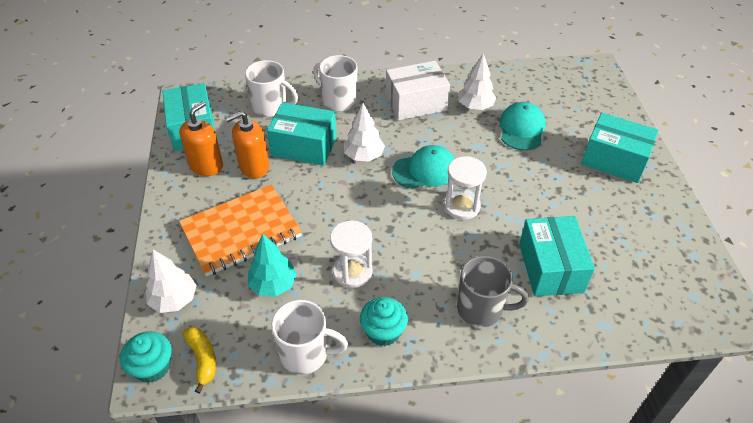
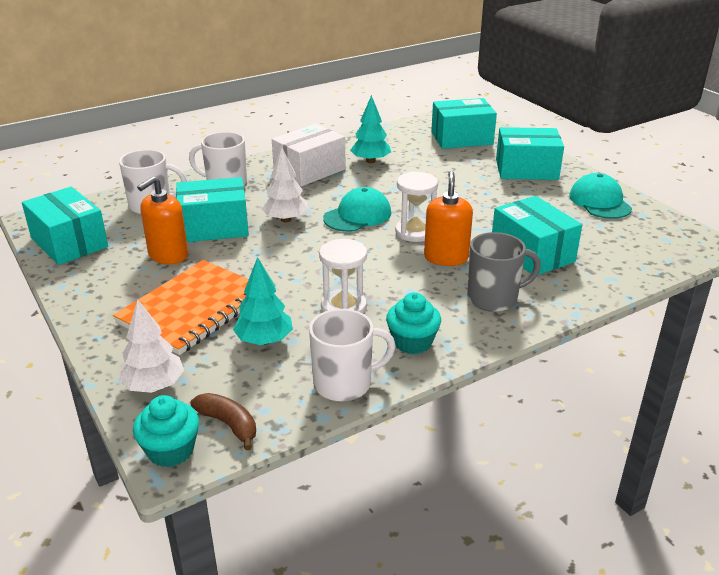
camera: 25 degrees left, 15 degrees down
(203, 359) = (229, 424): yellow banana -> brown banana
(206, 166) = (109, 267): orange soap dispenser -> orange soap dispenser (446, 257)
(475, 106) = (370, 161): white tree -> turquoise tree
(522, 129) = (427, 167): turquoise cap -> turquoise cap (600, 202)
(577, 100) = (461, 138): none -> turquoise box

